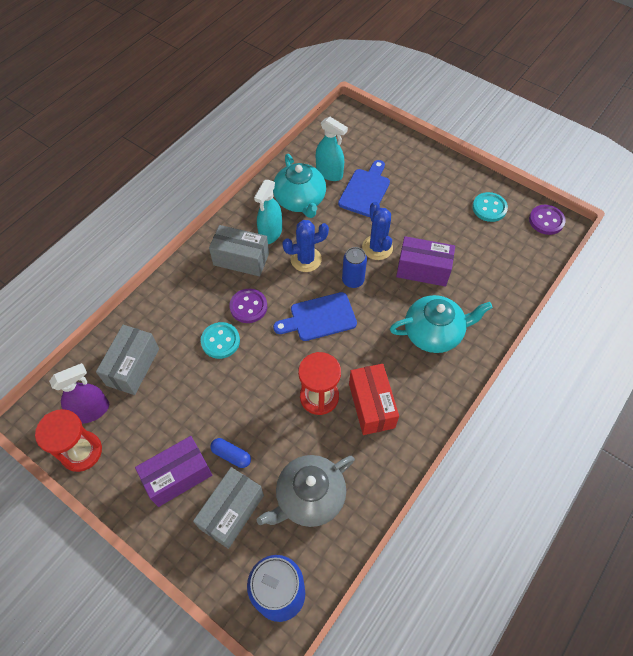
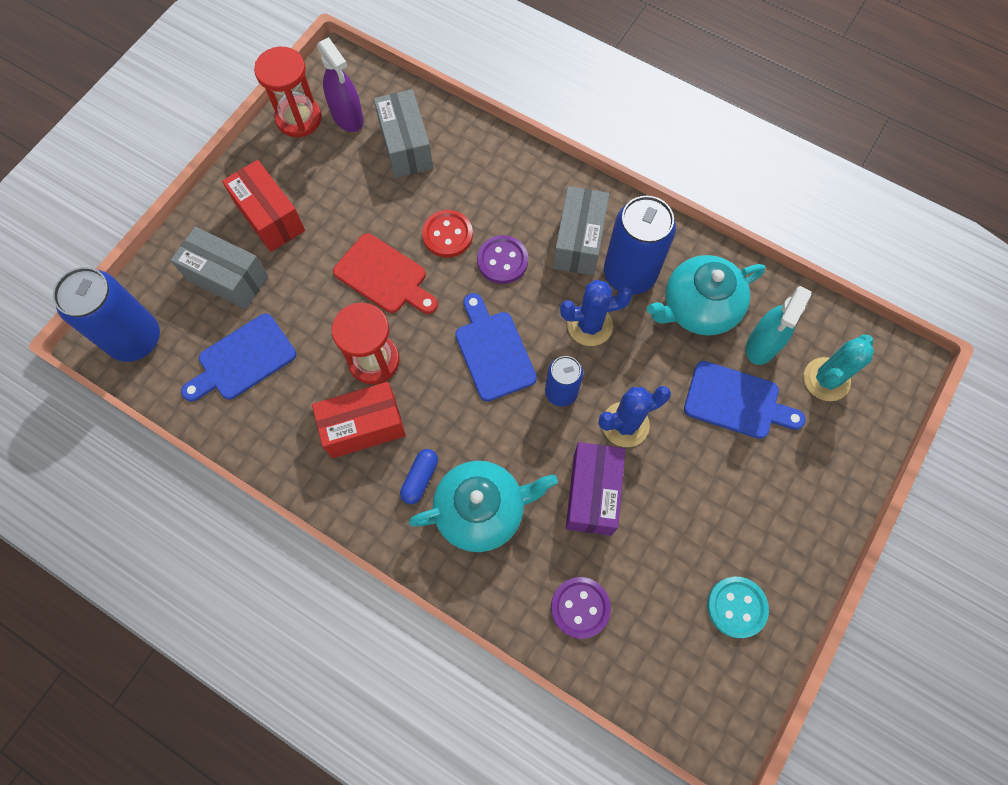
camera: 85 degrees right, 10 degrees up
(133, 366) = (406, 146): grey box -> grey box turned 60 degrees clockwise
(178, 476) = (270, 217): purple box -> red box
(220, 341) = (447, 235): turquoise button -> red button
(231, 455) = (295, 268): blue capsule -> blue capsule (420, 478)
(249, 387) = (384, 276): none -> red cutting board
(270, 233) = (629, 274): turquoise spray bottle -> blue can
(306, 259) = (589, 325): blue cactus -> blue cactus turned 75 degrees counterclockwise
(309, 497) = (243, 360): grey teapot -> blue cutting board
(354, 148) = (826, 379): none -> turquoise cactus
(433, 333) = (481, 510): turquoise teapot -> turquoise teapot turned 90 degrees counterclockwise
(546, 220) = (726, 710): purple button -> purple button (580, 607)

